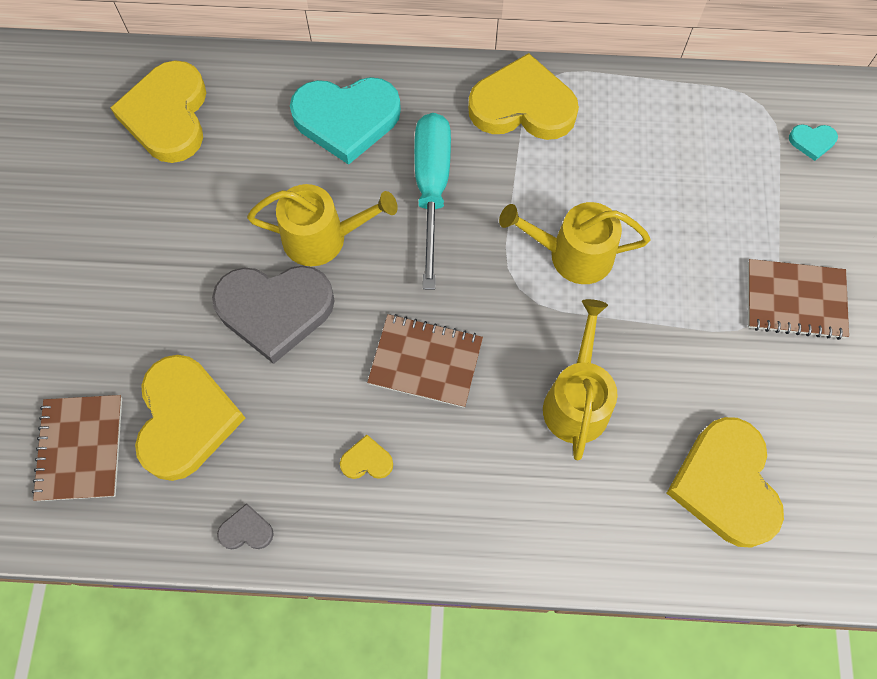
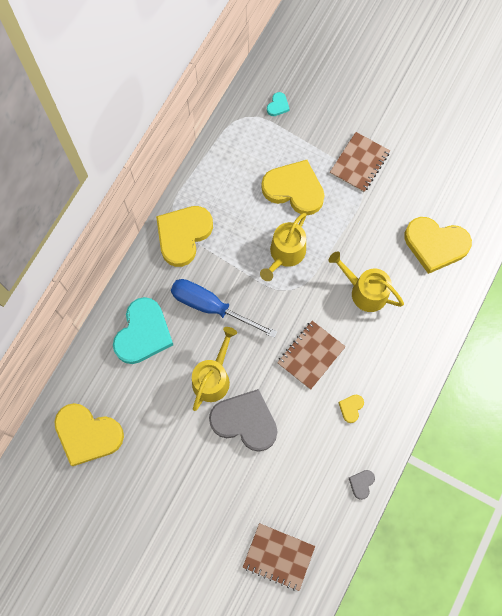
camera: 65 degrees left, 5 degrees up
(186, 419) = (287, 493): yellow heart -> yellow heart (294, 189)
(275, 310) = (245, 421): grey heart -> grey heart turned 90 degrees counterclockwise
(431, 189) = (211, 307): turquoise screwdriver -> blue screwdriver

